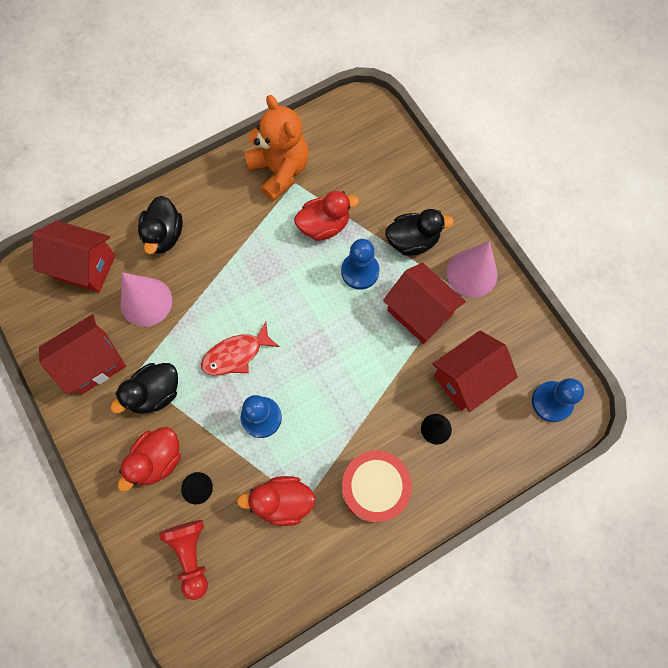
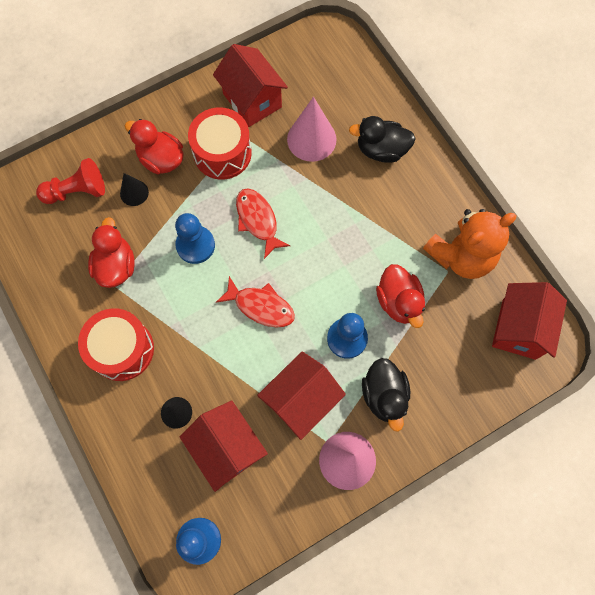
camera: 90 degrees right, 0 degrees up
(85, 267) = (346, 85): red house -> red house (519, 329)
(155, 393) = (222, 153): black duck -> red drum
(328, 350) = (261, 306): none -> red fish

